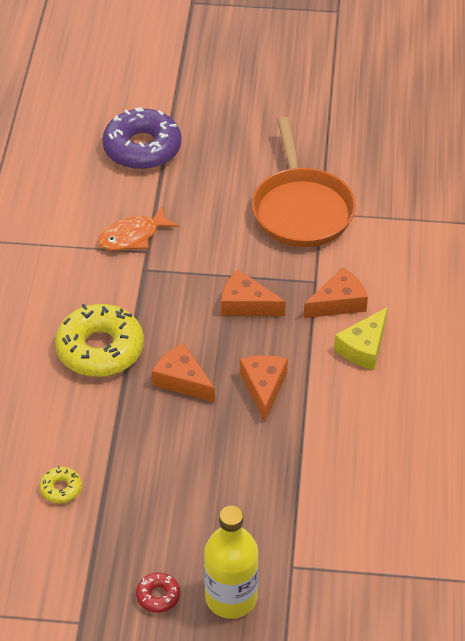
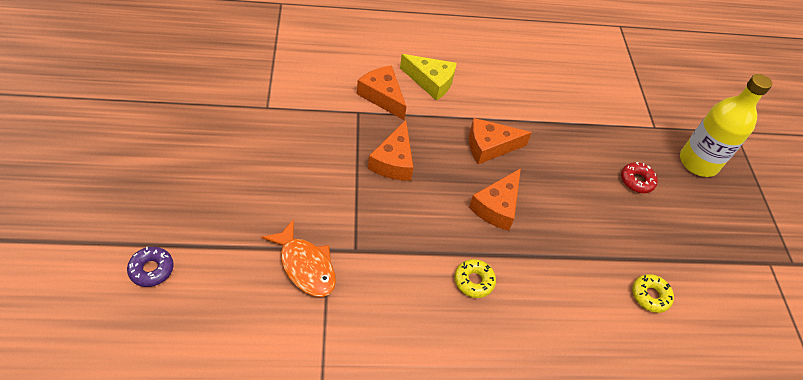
camera: 105 degrees left, 5 degrees up
(100, 349) = (474, 281): yellow donut -> yellow donut, size x0.45
(142, 148) = (151, 269): purple donut -> purple donut, size x0.45
(158, 596) = (720, 210): red donut -> red donut (637, 181)
(301, 209) = (261, 121): orange pan -> none

